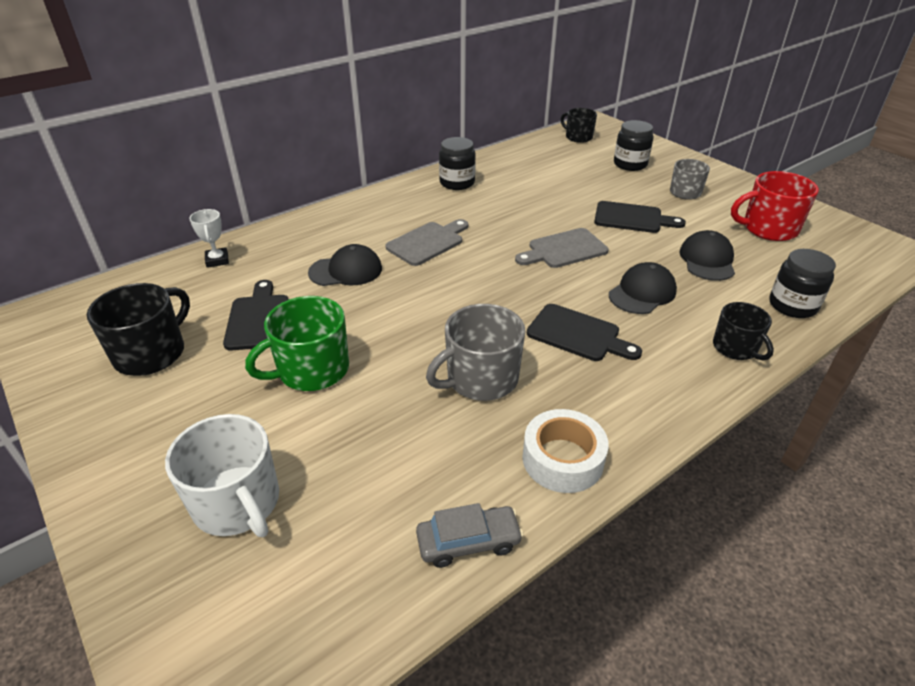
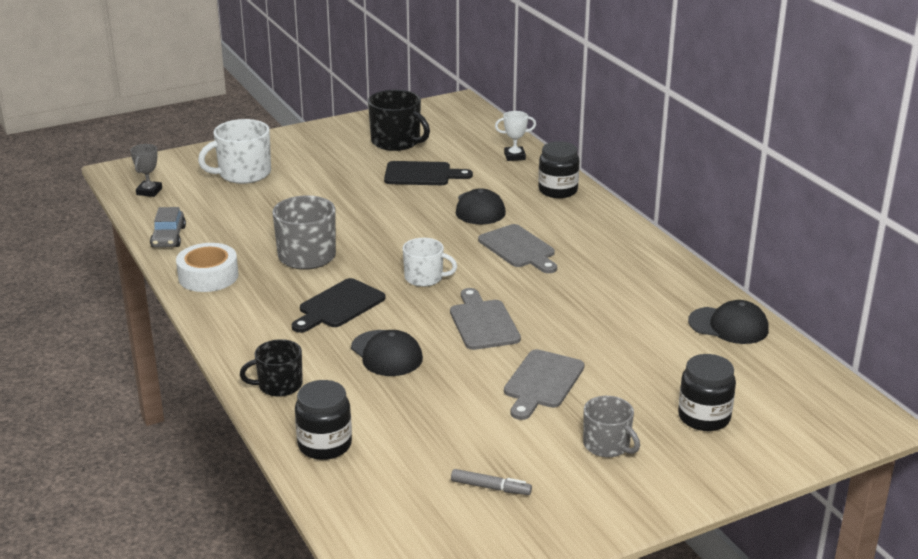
camera: 100 degrees right, 10 degrees down
(303, 633) = (149, 191): none -> grey trophy
(312, 370) = (350, 194): green mug -> none
(457, 183) = (654, 276): black jar -> black jar (558, 190)
(500, 288) = (424, 278): none -> white mug
(578, 137) = (807, 390): black mug -> none
(632, 218) = (542, 382): black cutting board -> grey cutting board
(707, 260) = (432, 413): black cap -> black cap (728, 326)
(768, 228) = (490, 487): red mug -> grey marker

